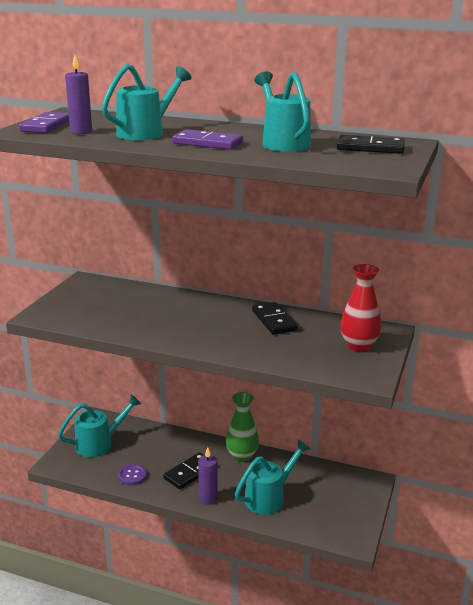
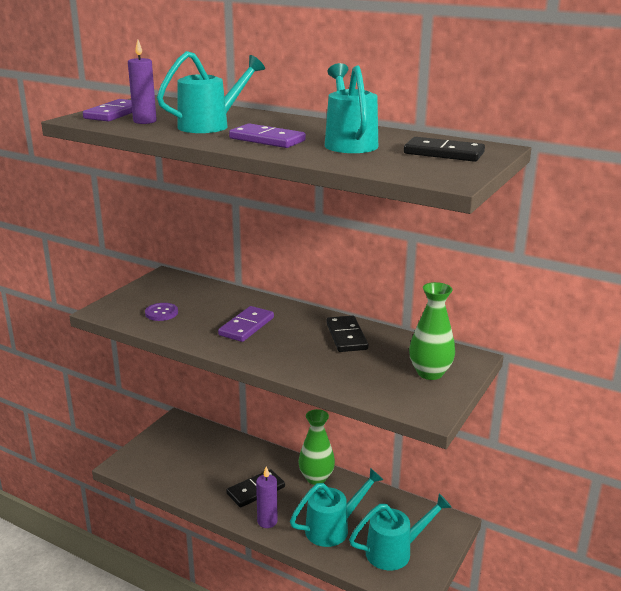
camera: 10 degrees right, 0 degrees up
(99, 444) = (171, 449): turquoise watering can -> turquoise watering can (395, 551)
(132, 475) = (195, 487): purple button -> purple button (161, 313)
(180, 319) = (246, 326): none -> purple domino
(358, 346) = (430, 373): red vase -> green vase

